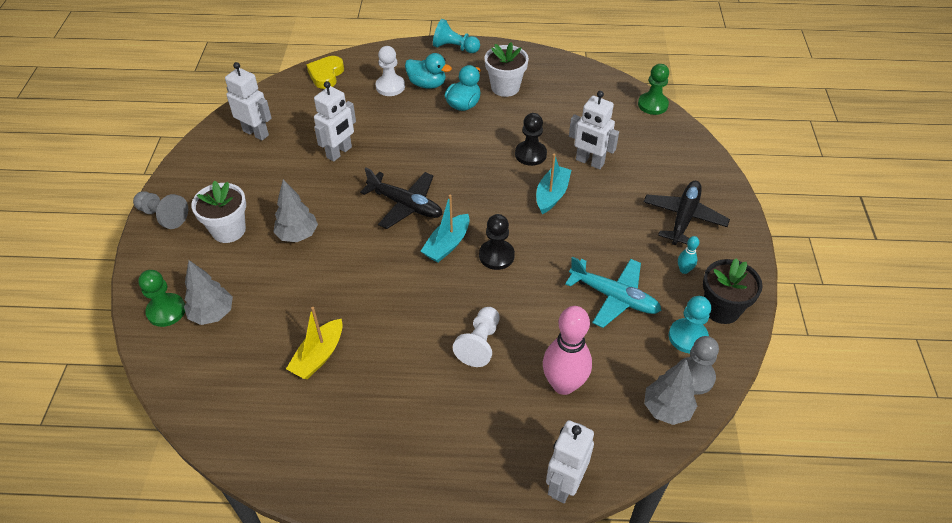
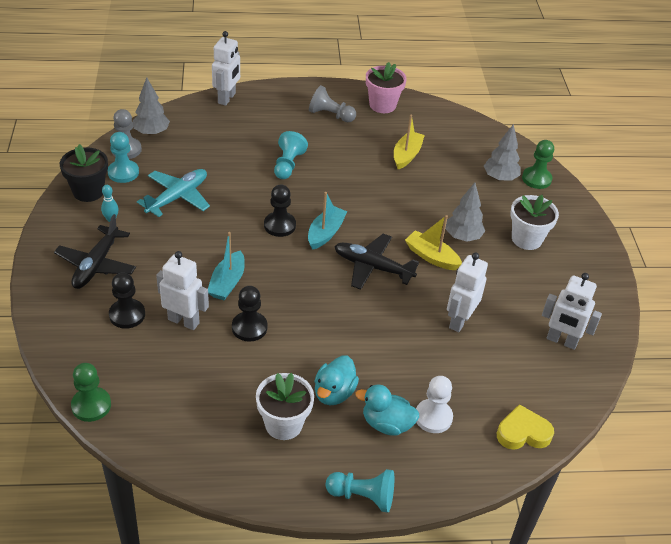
camera: 170 degrees right, 5 degrees down
(163, 216) = (593, 249): grey pawn -> grey pawn (330, 115)
(321, 462) = (382, 105): none -> pink flower pot
(326, 75) = (523, 433): yellow heart -> yellow heart turned 105 degrees counterclockwise
(341, 214) = (431, 257): none -> yellow boat
(479, 343) = (288, 165): white pawn -> turquoise pawn
(563, 384) = (224, 143): pink bowling pin -> none
(614, 297) = (178, 197): turquoise plane -> turquoise plane turned 105 degrees clockwise
(641, 169) = (127, 315): none -> black pawn

